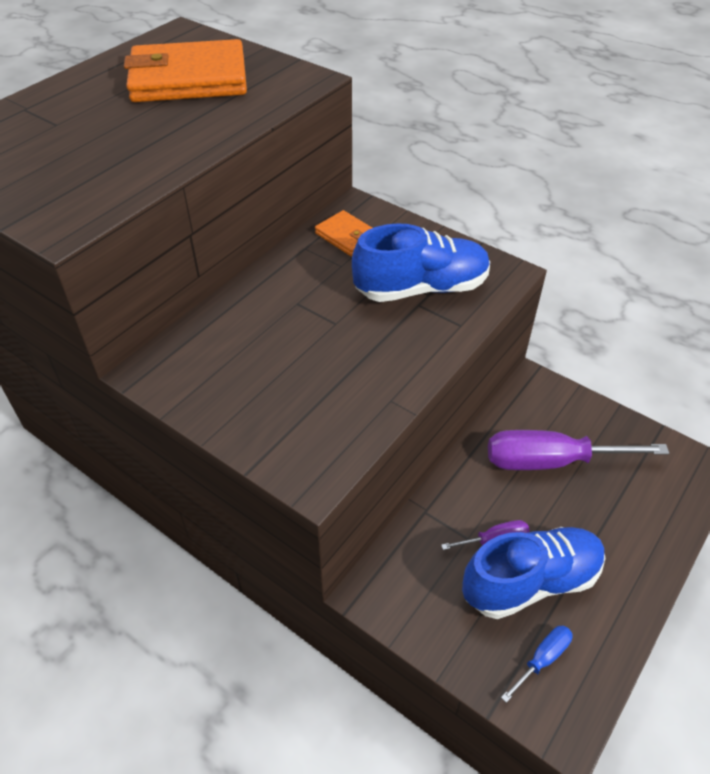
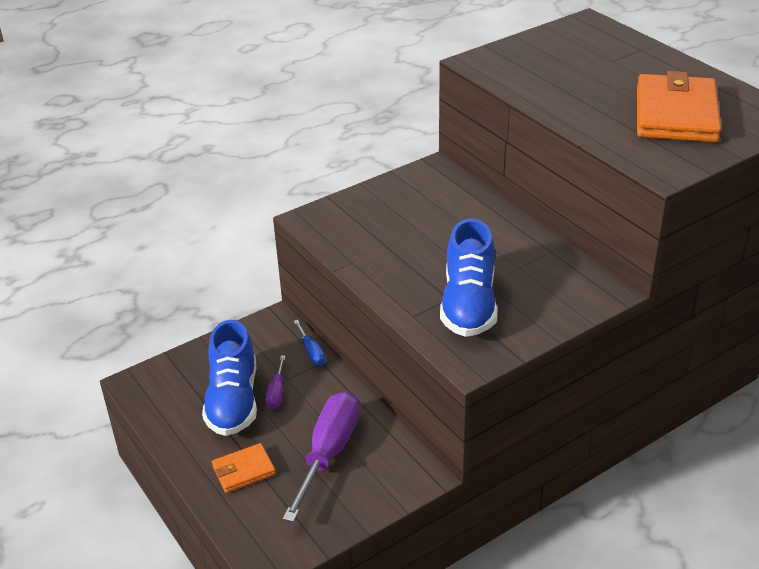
camera: 110 degrees right, 10 degrees down
(347, 236) = (560, 277): orange wallet -> orange wallet (244, 470)
(542, 659) = (179, 387): blue screwdriver -> blue screwdriver (311, 352)

